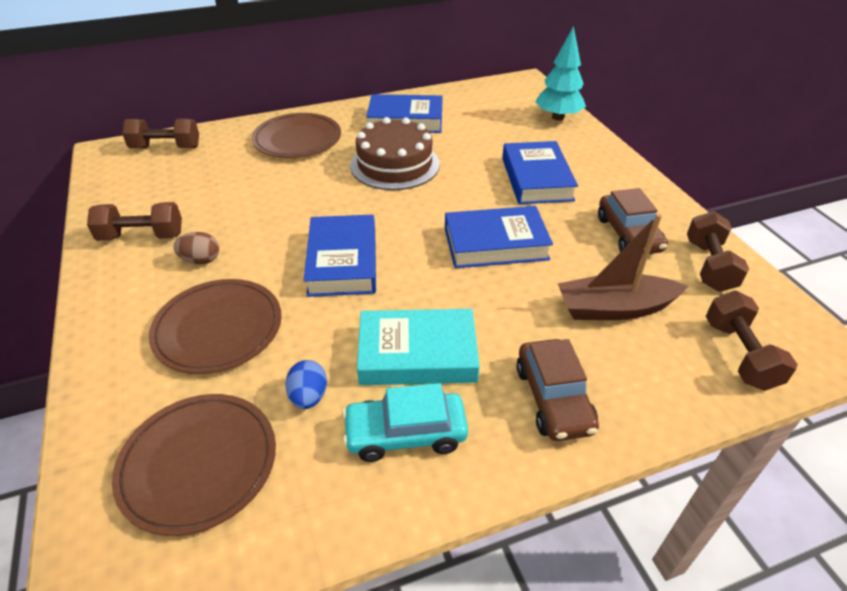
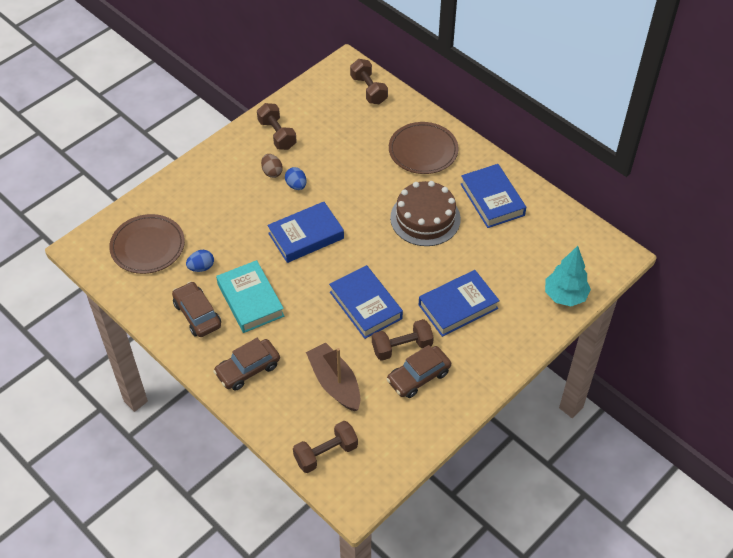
camera: 65 degrees right, 10 degrees up
(218, 329) = (226, 209): brown plate -> none
(248, 245) = (296, 185): none -> blue egg
(405, 434) = (197, 315): turquoise car -> brown car
(709, 266) = (408, 429): brown dumbbell -> brown dumbbell (402, 347)

